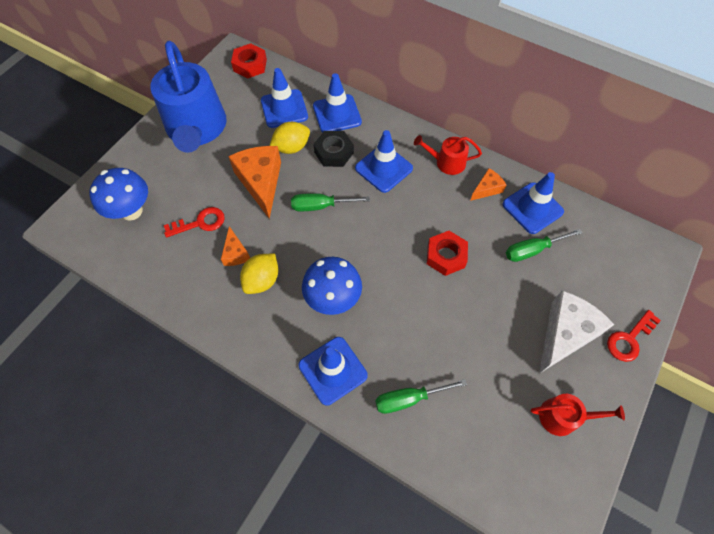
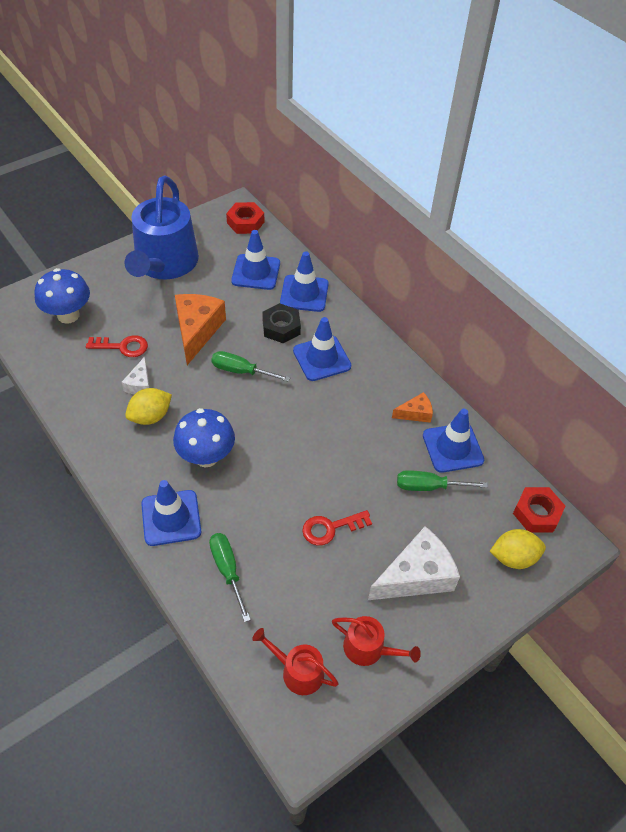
camera: 20 degrees right, 10 degrees down
(235, 253) = (140, 384): orange cheese -> white cheese
(291, 147) = (243, 309): yellow lemon -> yellow lemon (513, 557)
(409, 399) = (228, 571): green screwdriver -> green screwdriver turned 60 degrees clockwise
(446, 162) = (388, 374): red watering can -> red watering can (298, 671)
(446, 256) = (337, 459): red nut -> red nut (536, 513)
(629, 339) = (481, 607): red key -> red key (330, 528)

